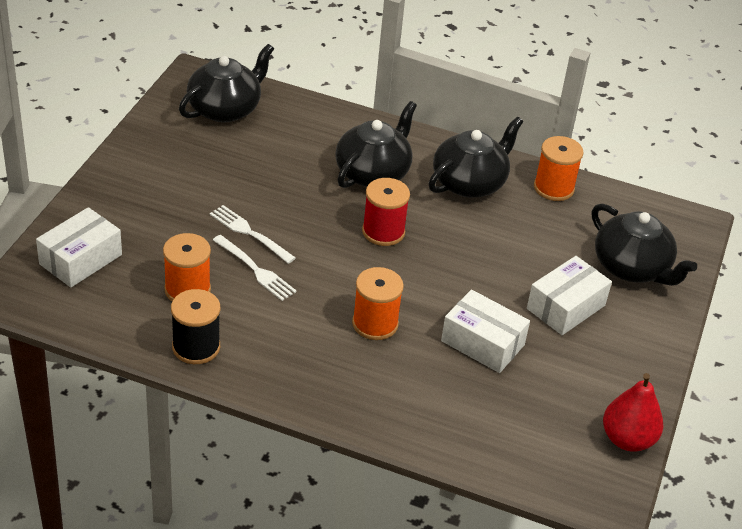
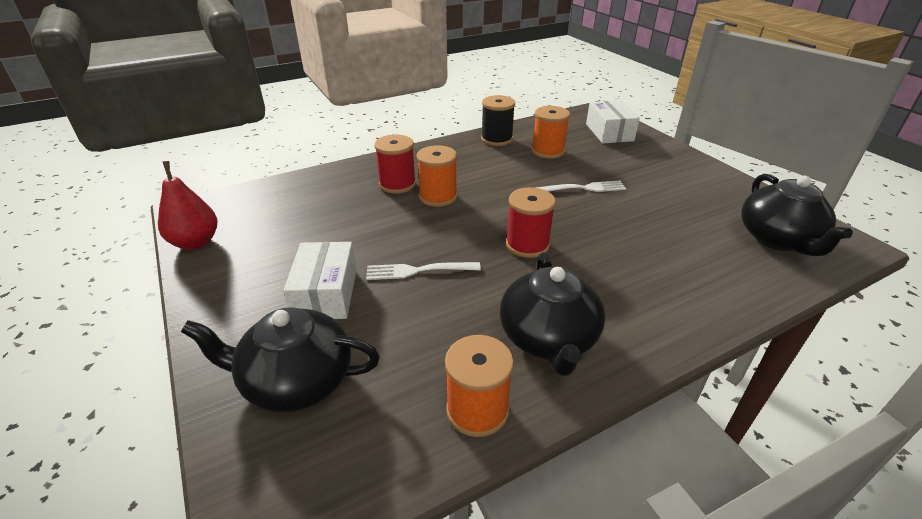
camera: 135 degrees right, 5 degrees down
(255, 270) = (542, 177): white fork -> white fork (418, 271)
(373, 173) = (616, 279): black teapot -> none
(387, 368) = (397, 184): none -> red spool
(482, 343) = (359, 229): white box -> none

